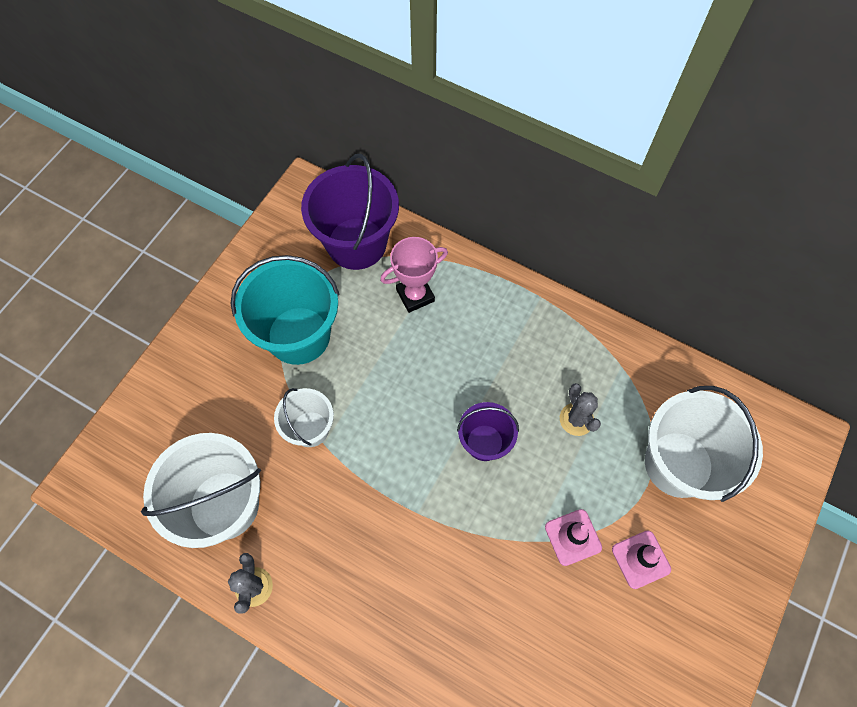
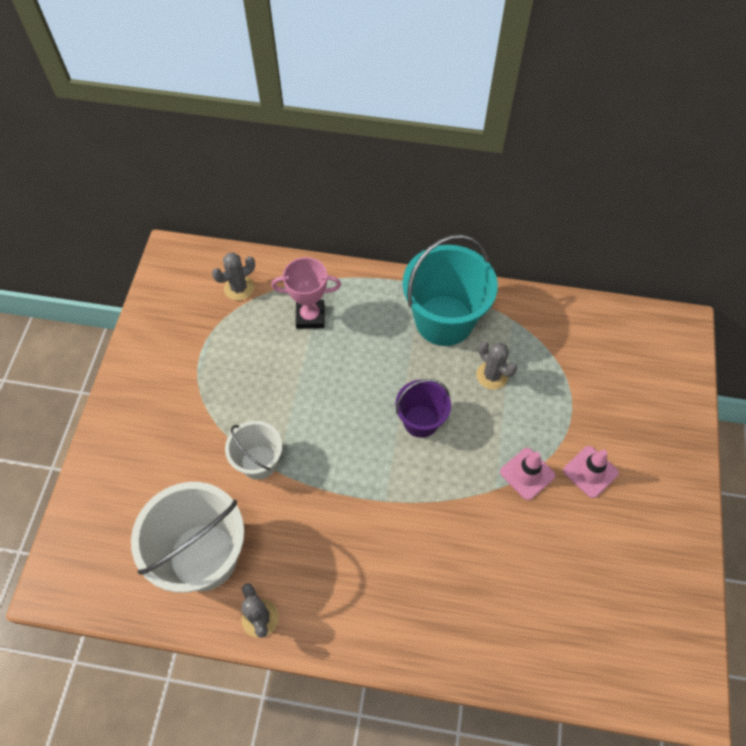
camera: 20 degrees left, 5 degrees down
(298, 335) = (216, 384): turquoise bucket -> turquoise bucket (444, 320)
(356, 243) = (239, 288): purple bucket -> grey cactus
(415, 295) = (310, 316): pink trophy -> pink trophy turned 45 degrees clockwise
(678, 464) = (590, 384): white bucket -> none

